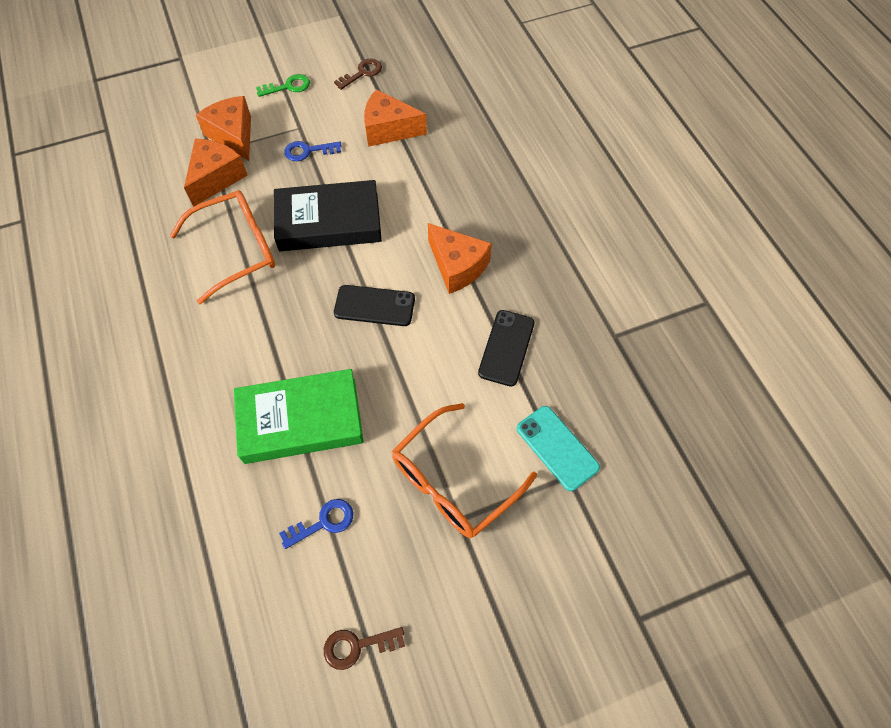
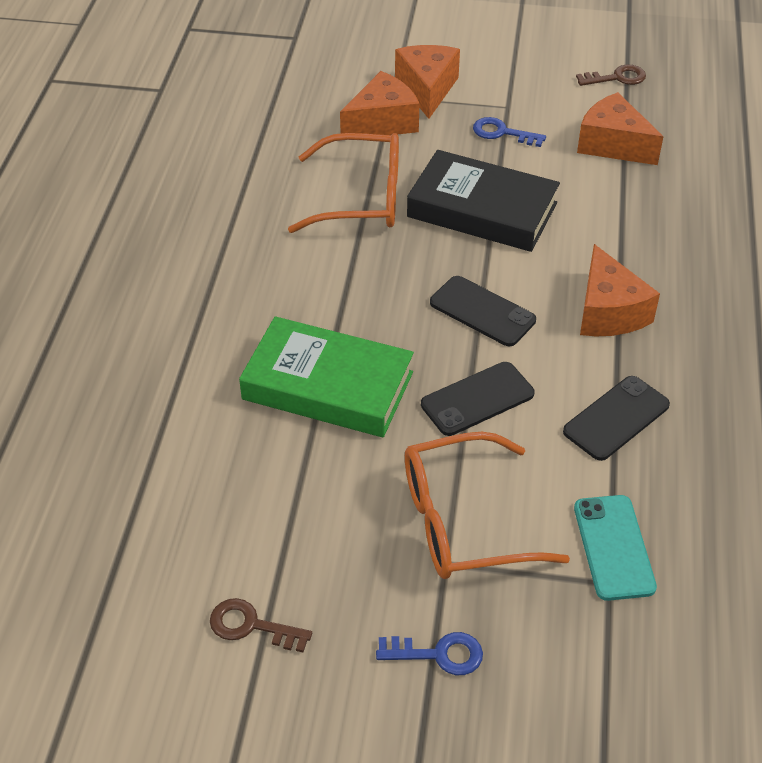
camera: 30 degrees right, 15 degrees down
(288, 86) = (519, 63): green key -> none
(323, 522) = (290, 492): blue key -> blue key (438, 654)
(409, 378) = (477, 399): none -> black phone

